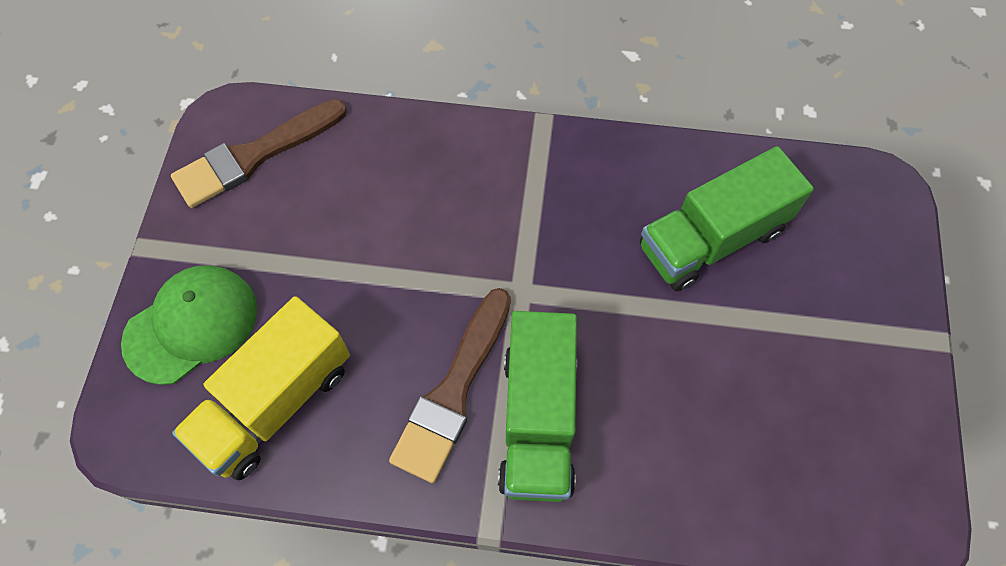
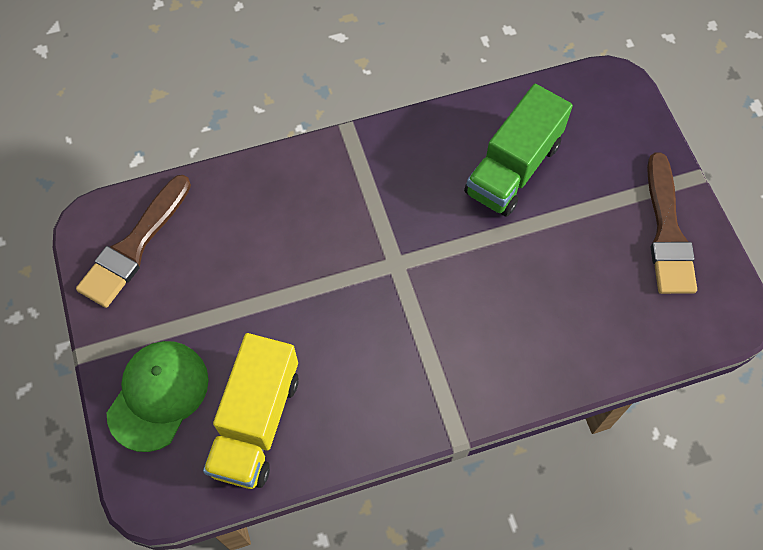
camera: 25 degrees left, 0 degrees up
(453, 391) = (383, 356): brown brush -> brown brush (667, 232)
(538, 420) = (454, 349): green truck -> none

